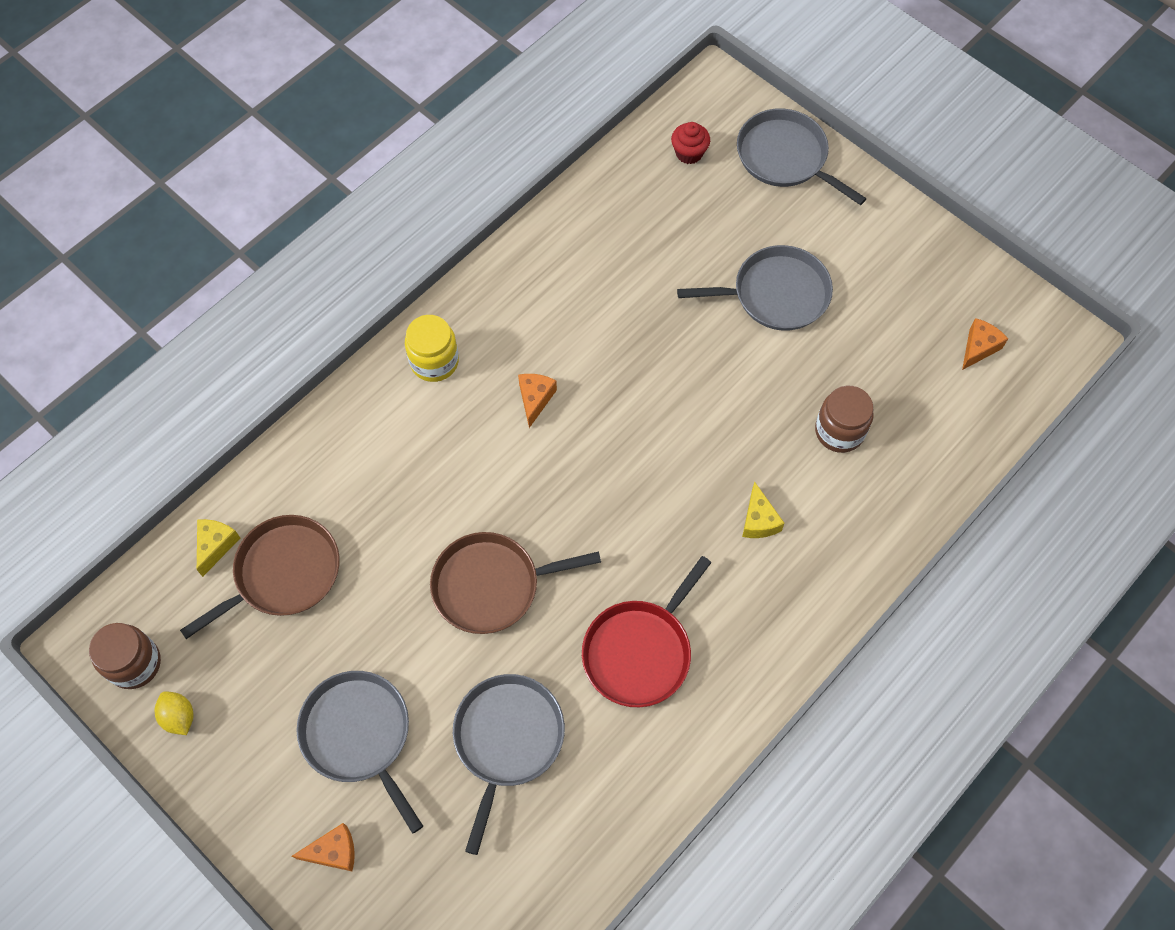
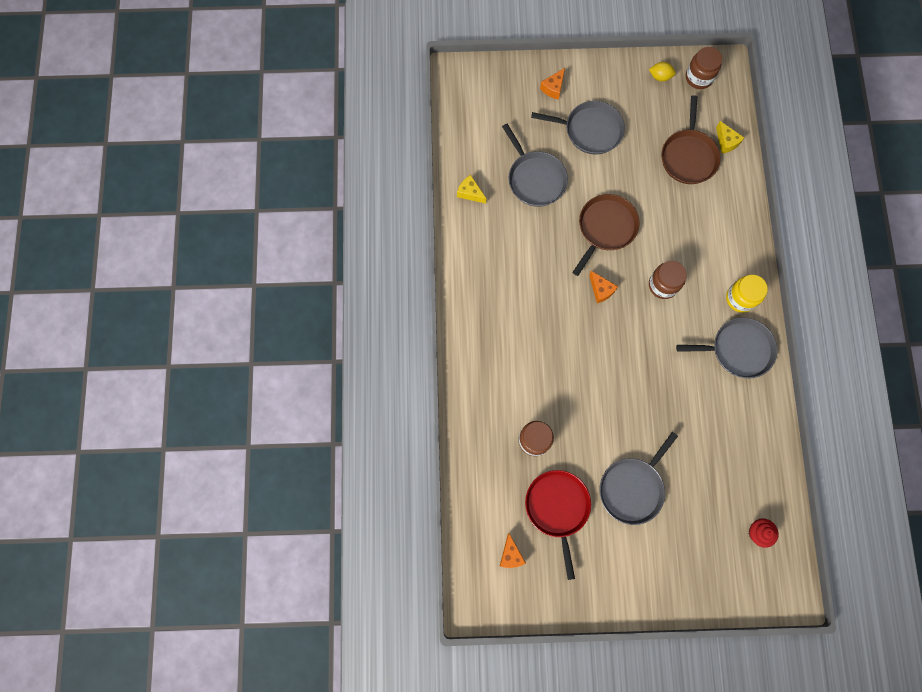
camera: 135 degrees right, 10 degrees up
(502, 455) = (663, 285): none -> brown jar
(535, 399) = (679, 323): orange cheese -> orange cheese (601, 290)
(640, 651) = (520, 258): red pan -> red pan (557, 508)
(758, 520) = (528, 361): yellow cheese -> yellow cheese (470, 193)
(785, 157) = (709, 581): grey pan -> grey pan (738, 349)

